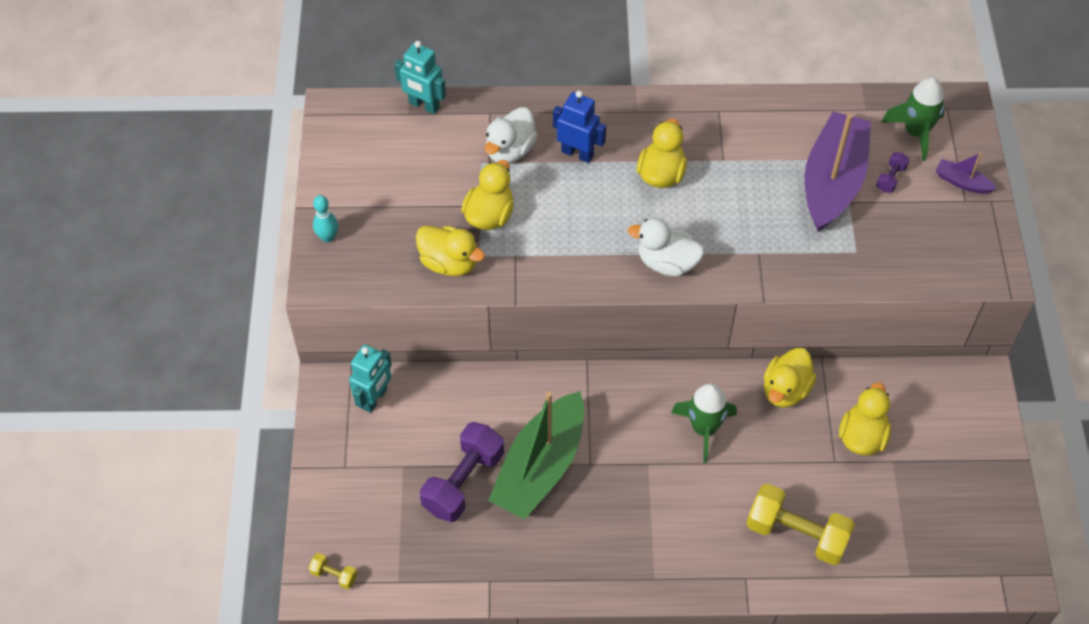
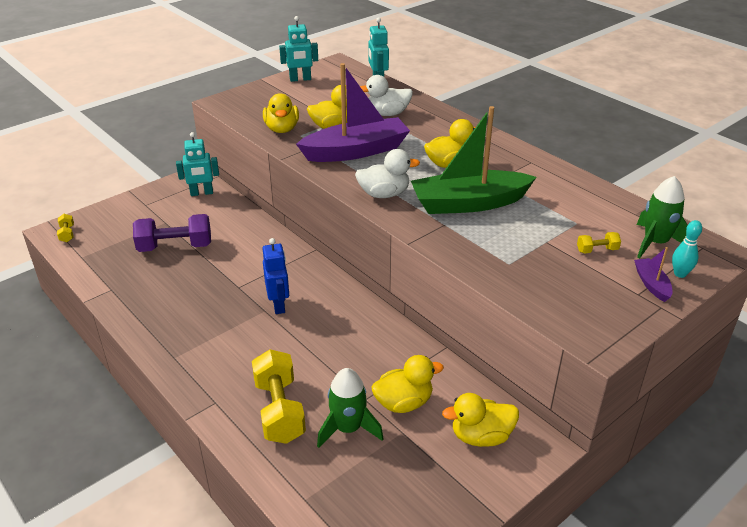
camera: 50 degrees right, 20 degrees down
(328, 237) = (252, 93): turquoise bowling pin -> turquoise bowling pin (680, 274)
(341, 171) = (300, 79): none -> turquoise robot
(540, 467) = (215, 269): green boat -> green boat (469, 203)
(577, 153) = (418, 132): blue robot -> blue robot (279, 305)
(667, 263) = (384, 194): white duck -> white duck turned 105 degrees clockwise
(703, 429) = (319, 321): green rocket -> green rocket (348, 428)
(785, 390) = (396, 343): yellow duck -> yellow duck (481, 436)
(832, 181) = (551, 227): purple boat -> purple boat (356, 151)
(890, 178) = (597, 250): purple dumbbell -> yellow dumbbell

